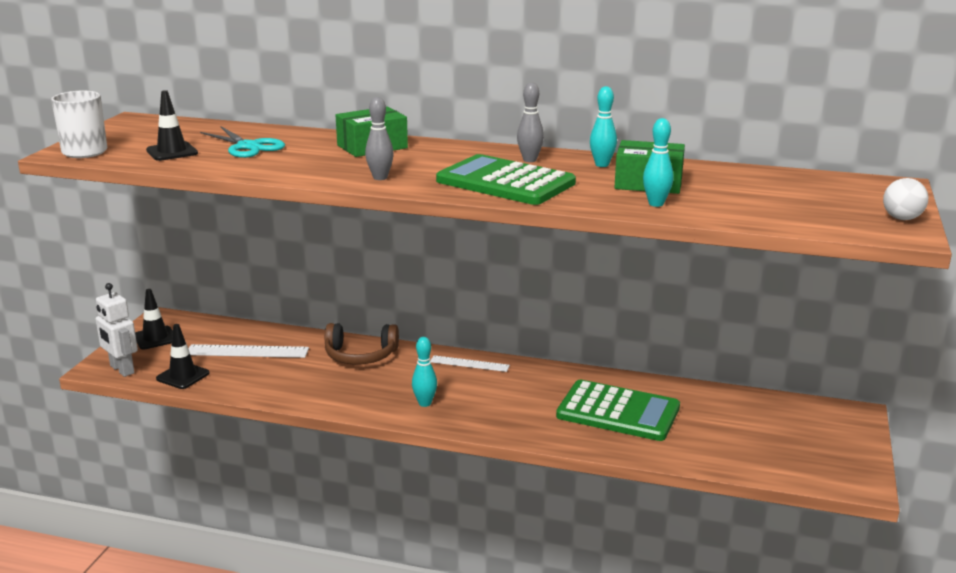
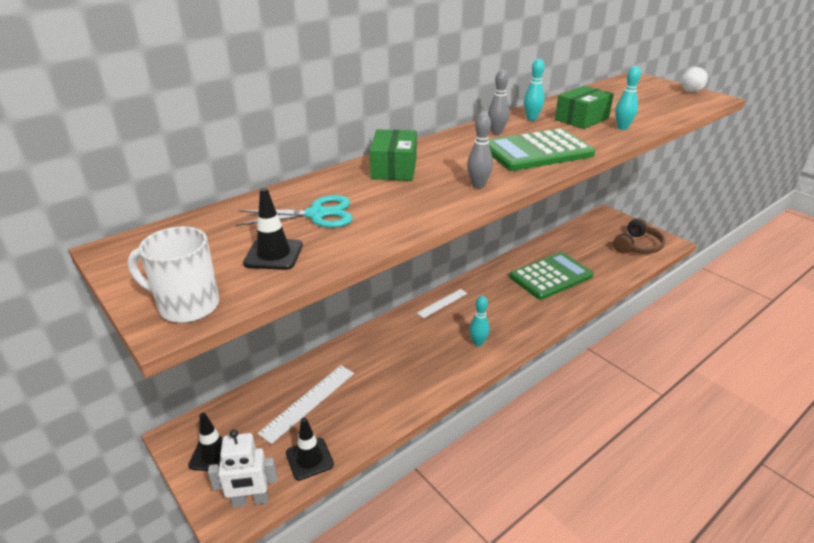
camera: 55 degrees left, 10 degrees up
(360, 355) = (381, 345): brown headphones -> brown headphones (637, 246)

